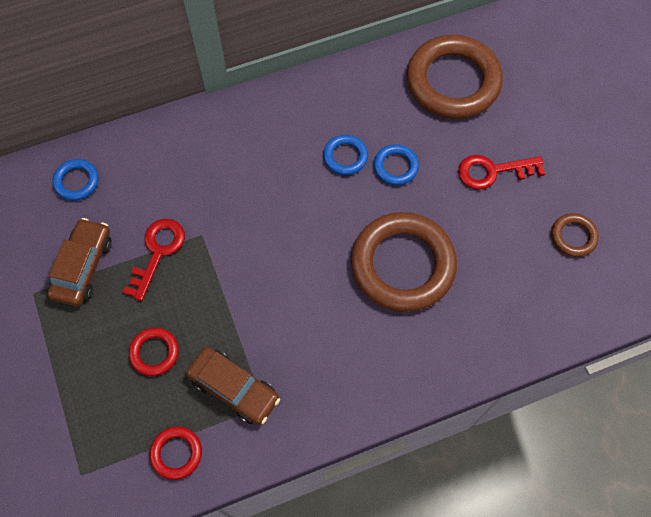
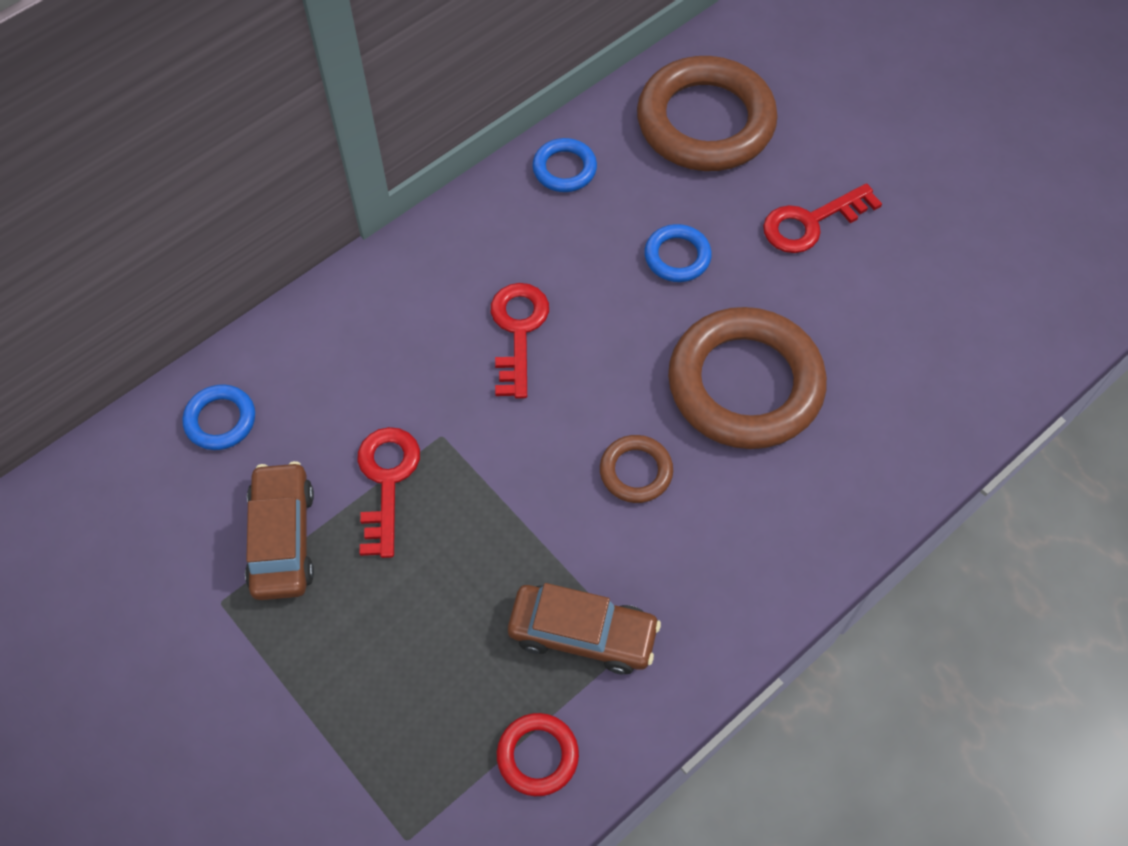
camera: 20 degrees left, 5 degrees down
(154, 352) = (443, 624): red ring -> none
(275, 184) = (518, 331): none -> red key
(345, 157) = (601, 265): blue ring -> blue ring (564, 169)
(573, 236) = (954, 274): brown ring -> brown ring (636, 471)

